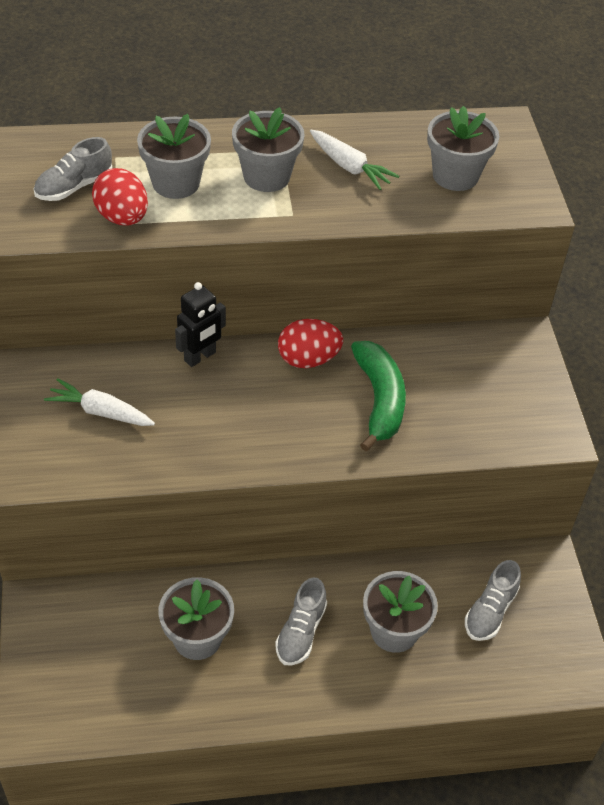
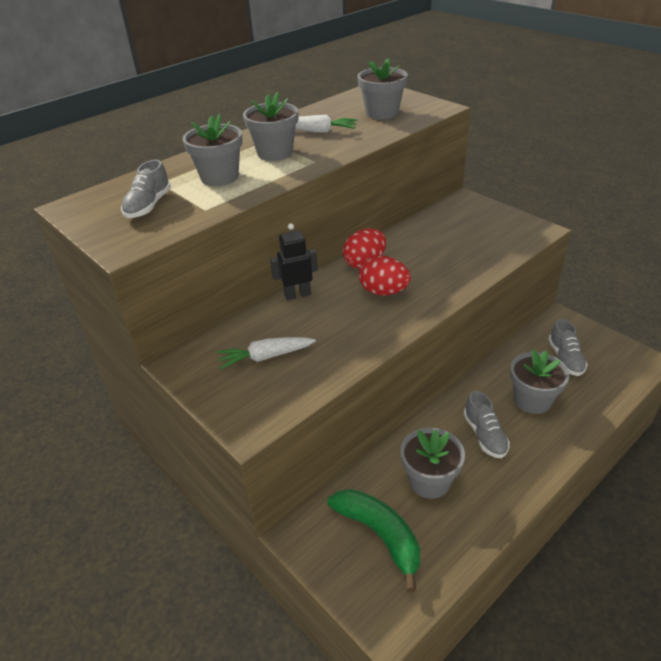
camera: 30 degrees left, 10 degrees down
(122, 217) = (204, 206): red egg -> red egg (383, 292)
(200, 357) = (297, 295): black robot -> black robot turned 120 degrees counterclockwise
(379, 400) = (429, 261): green banana -> green banana (380, 535)

